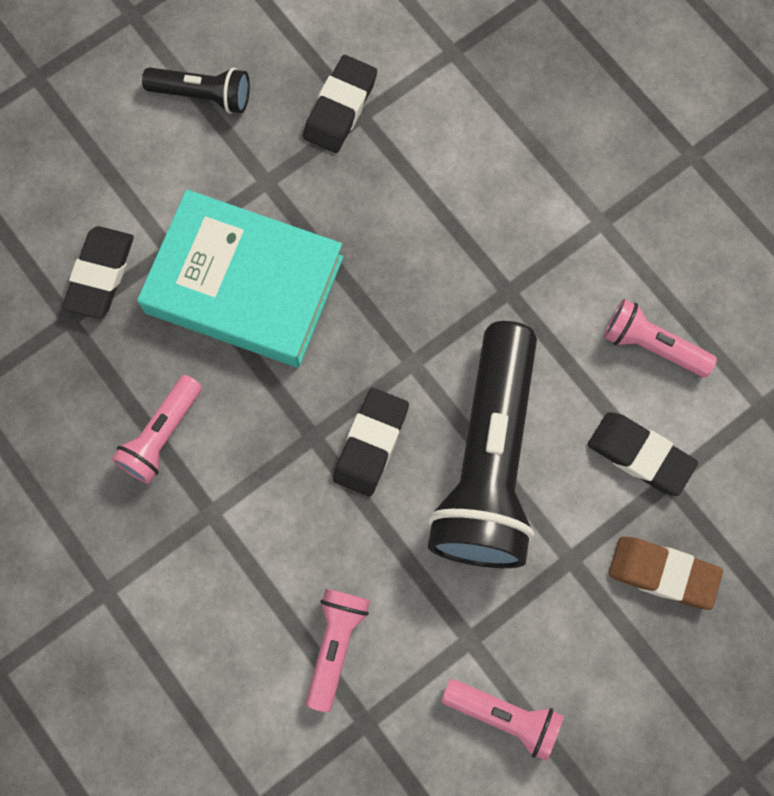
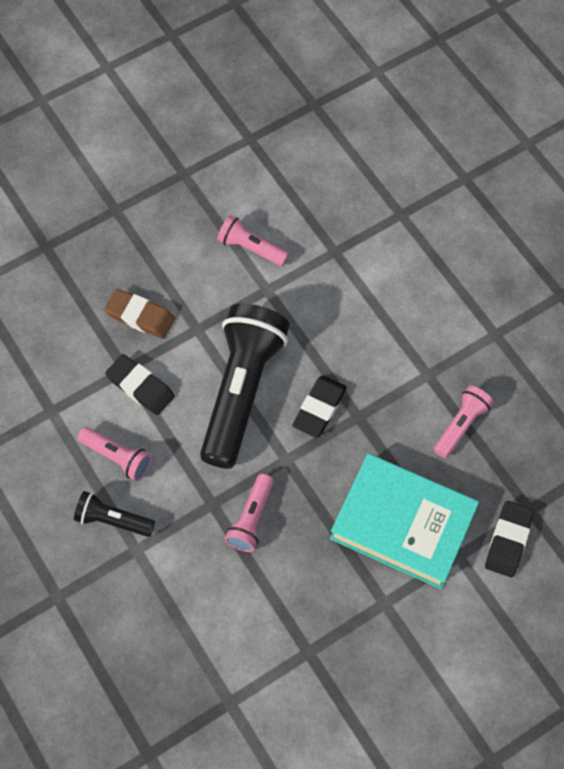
camera: 175 degrees left, 10 degrees down
(203, 95) = (433, 680): black flashlight -> black flashlight (112, 520)
(335, 644) = (350, 293): pink flashlight -> pink flashlight (251, 519)
(340, 108) = (324, 659): black eraser -> none

